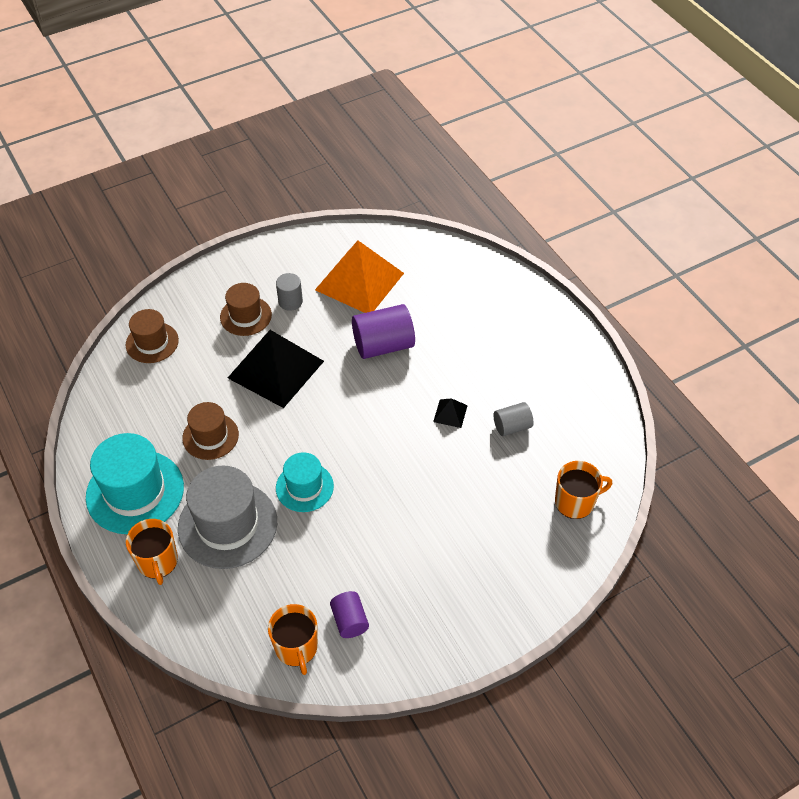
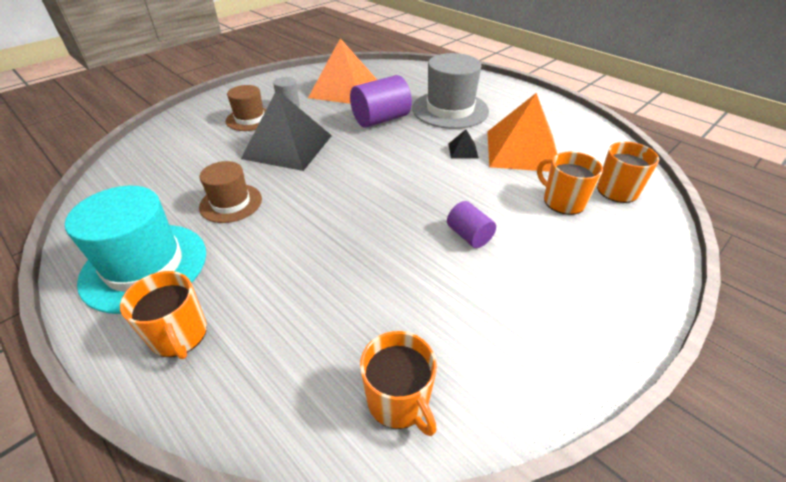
camera: 15 degrees left, 10 degrees down
(152, 342) = (159, 146): brown hat -> none
(227, 524) = (266, 276): grey hat -> grey hat (450, 109)
(304, 487) = (346, 226): turquoise hat -> none
(349, 621) = (455, 348): purple cylinder -> purple cylinder (469, 236)
(512, 426) = (522, 150): grey cylinder -> orange pyramid
(513, 503) = (563, 201): none -> orange mug

